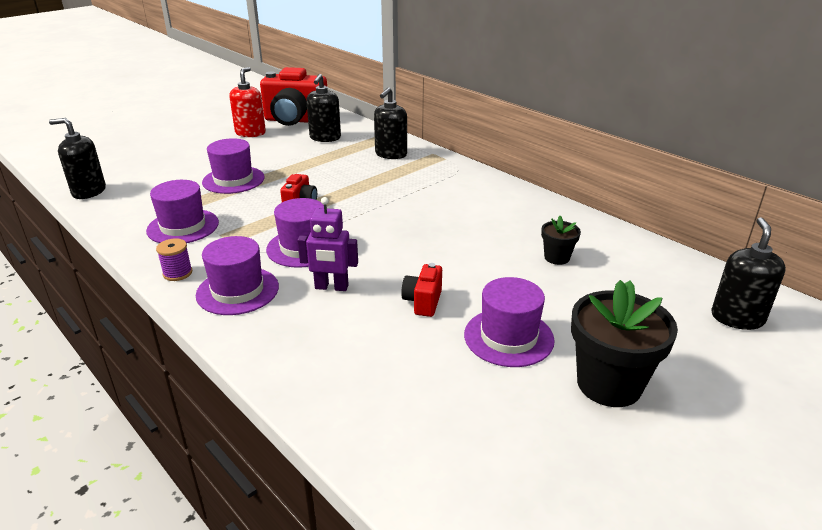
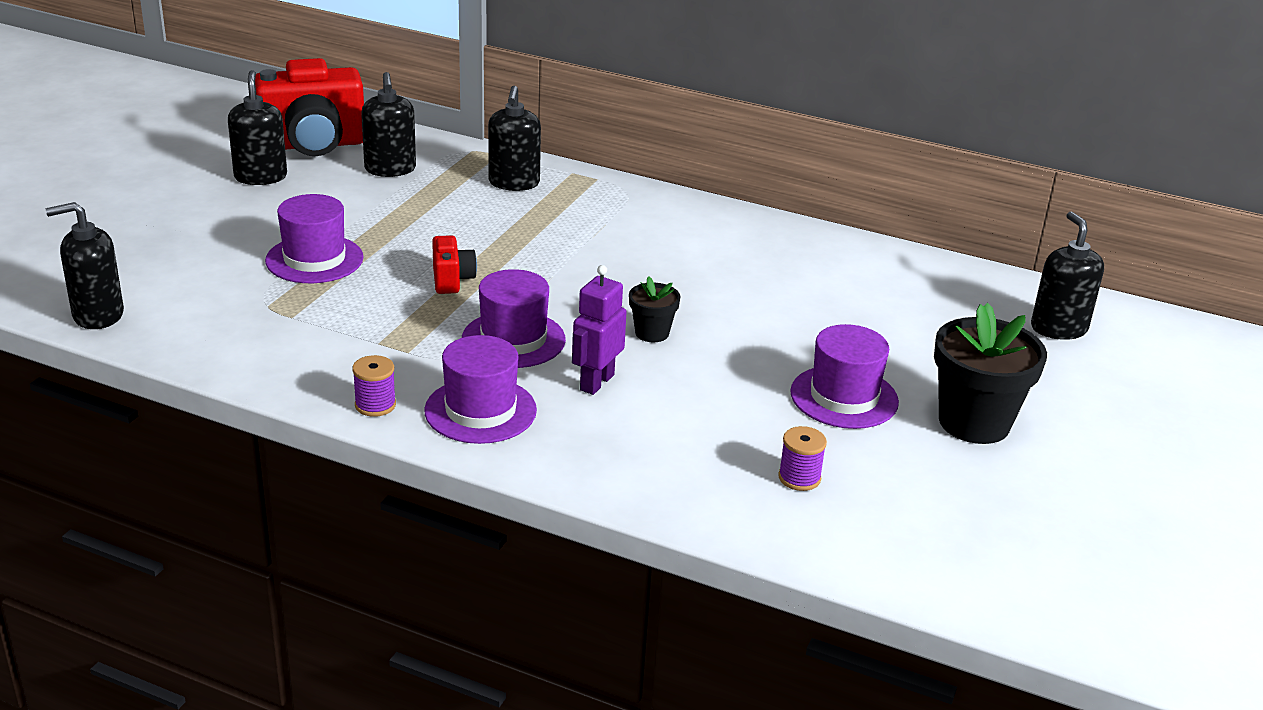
camera: 25 degrees left, 0 degrees up
(183, 227) = (312, 341): purple hat -> none
(250, 133) = (260, 177): red soap dispenser -> black soap dispenser
(331, 287) = (596, 382): purple robot -> purple robot turned 135 degrees clockwise
(422, 397) = (799, 478): none -> purple spool
(423, 302) = (721, 378): red camera -> none
(557, 258) = (834, 295): black flower pot -> black flower pot (652, 333)

